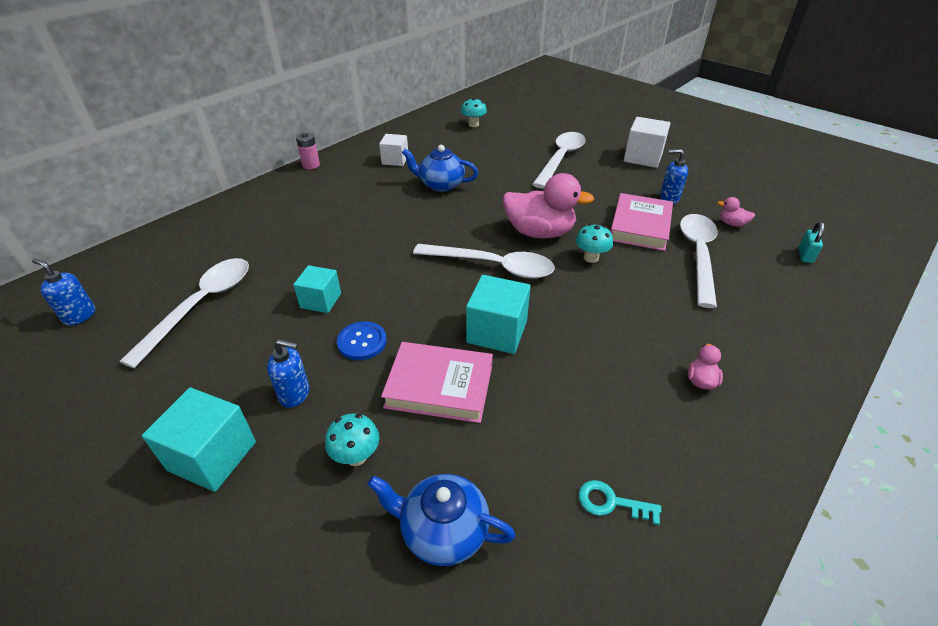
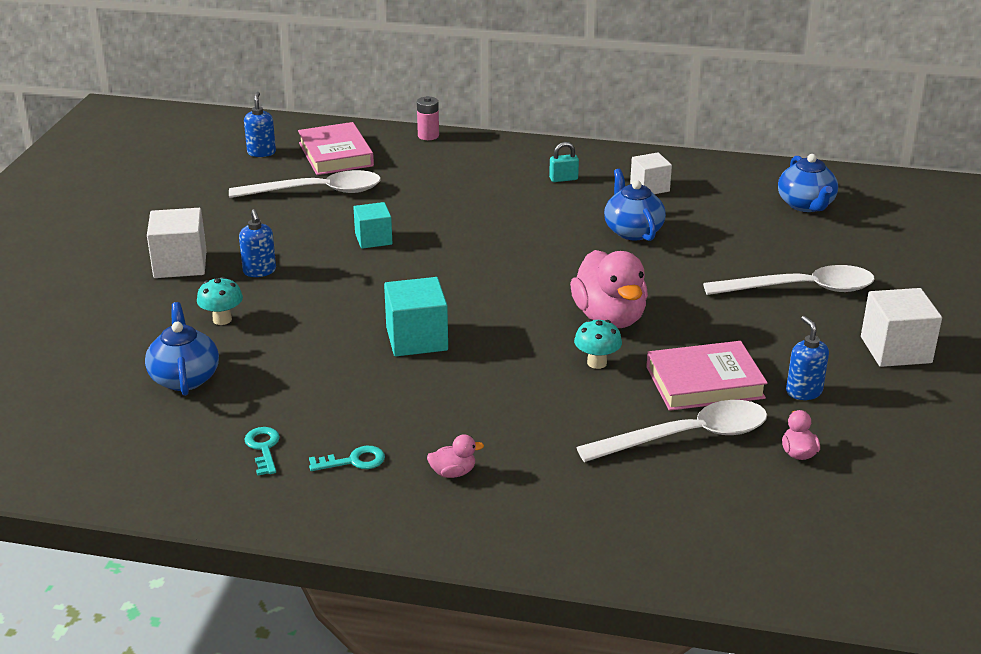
camera: 60 degrees right, 10 degrees down
(212, 456) = (180, 264): turquoise cube -> white cube
(311, 165) = (577, 148): pink battery -> pink battery (428, 136)
(362, 342) = (341, 277): blue button -> none
(439, 386) = (322, 331): pink book -> pink book (335, 154)
(473, 124) = (806, 205): turquoise mushroom -> blue teapot
(492, 266) = (515, 307): white spoon -> none
(660, 439) = (353, 461): none -> turquoise key
(805, 255) = (786, 525): turquoise padlock -> turquoise padlock (563, 179)

